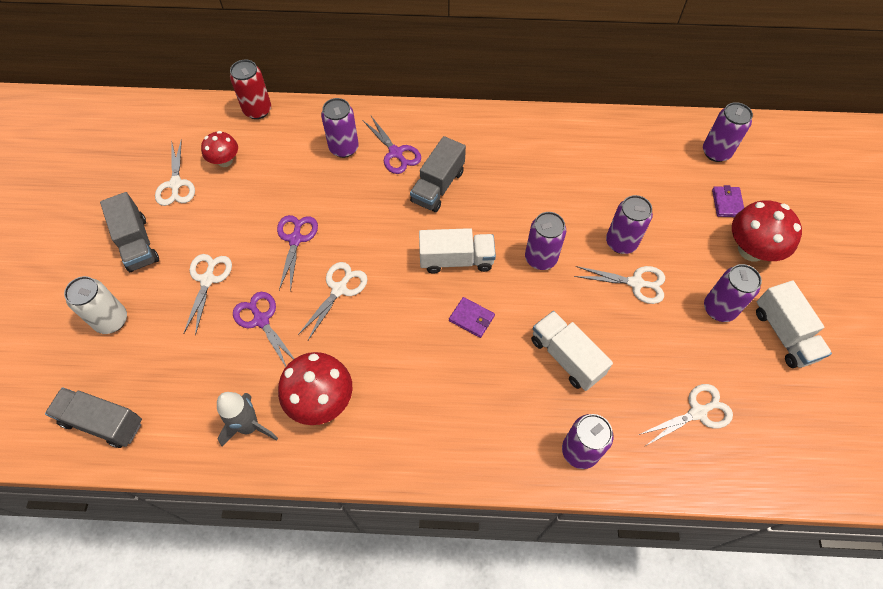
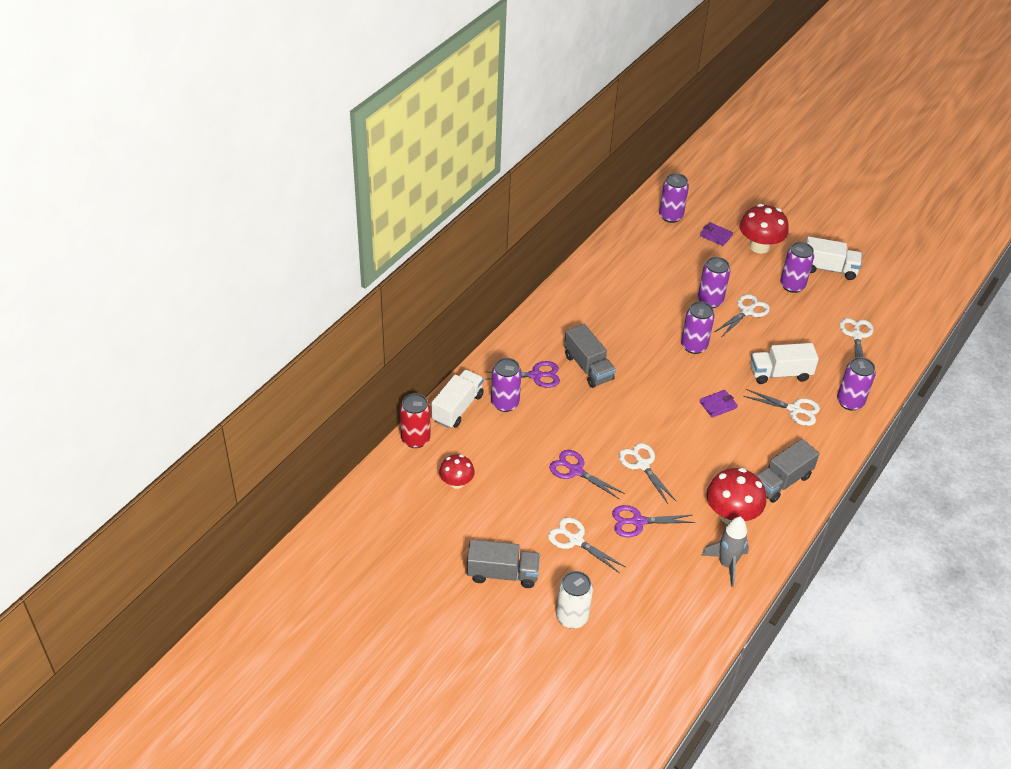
camera: 60 degrees left, 15 degrees down
(103, 422) = (666, 654): grey truck -> grey truck (782, 481)
(176, 184) = (456, 525): white scissors -> white scissors (794, 409)
(456, 259) = (663, 389): white truck -> white truck (457, 408)

